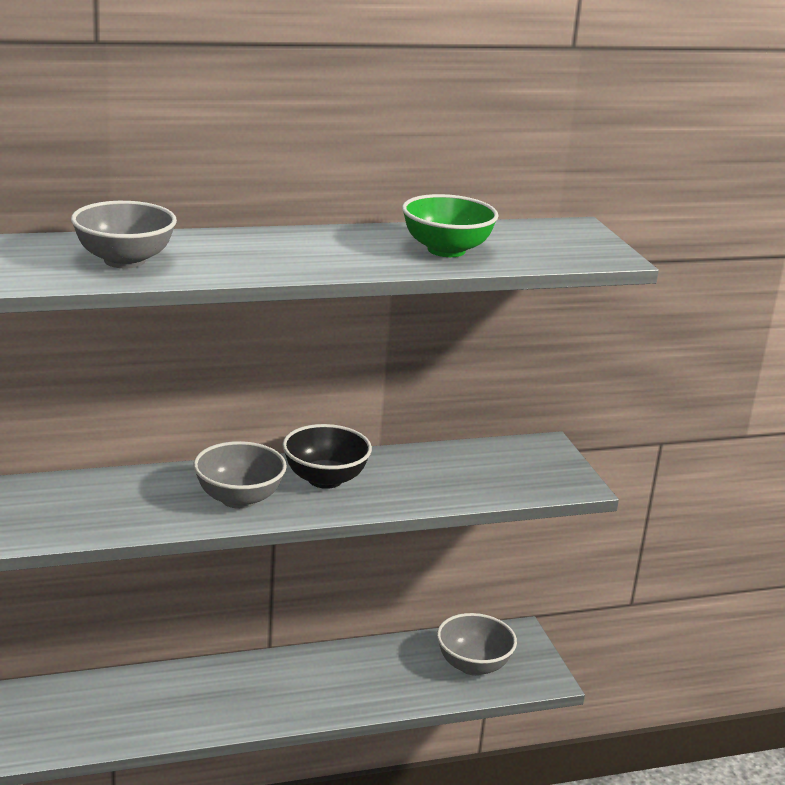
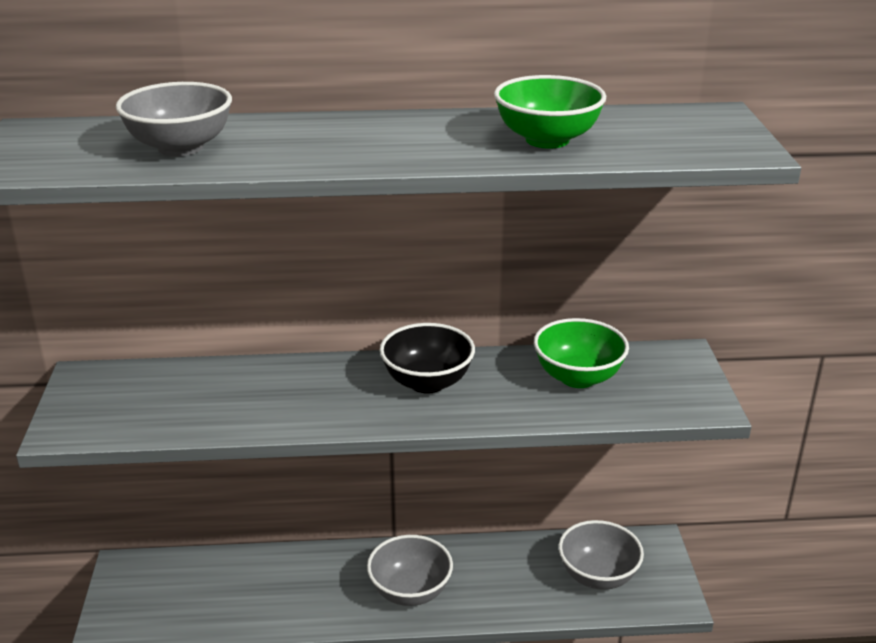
camera: 15 degrees right, 5 degrees up
(239, 499) = (329, 400): grey bowl -> grey bowl (410, 591)
(460, 468) = (578, 377): none -> green bowl

